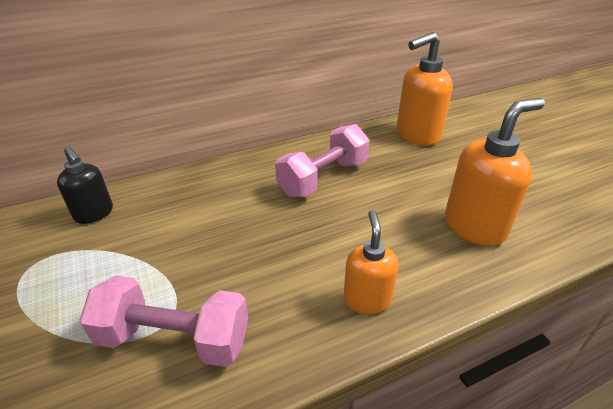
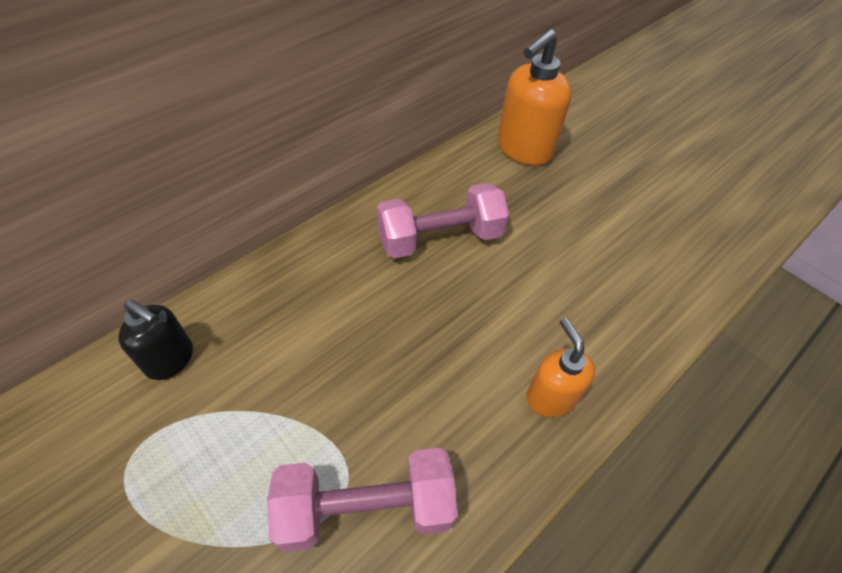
camera: 20 degrees left, 15 degrees up
(323, 178) = (440, 238): pink dumbbell -> pink dumbbell turned 45 degrees clockwise
(475, 226) = (626, 273): orange soap dispenser -> none

